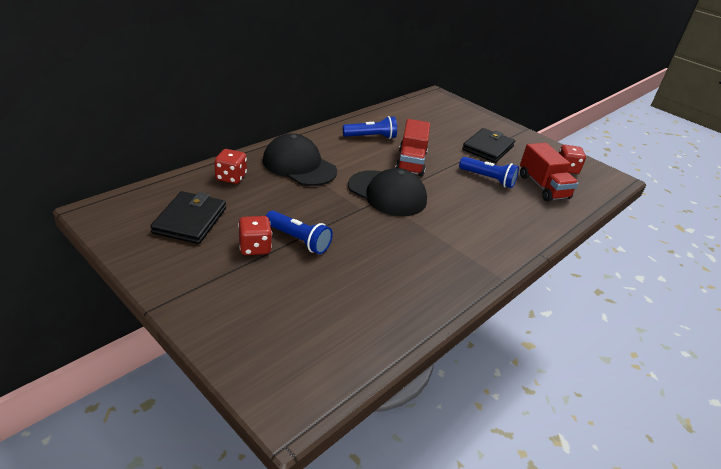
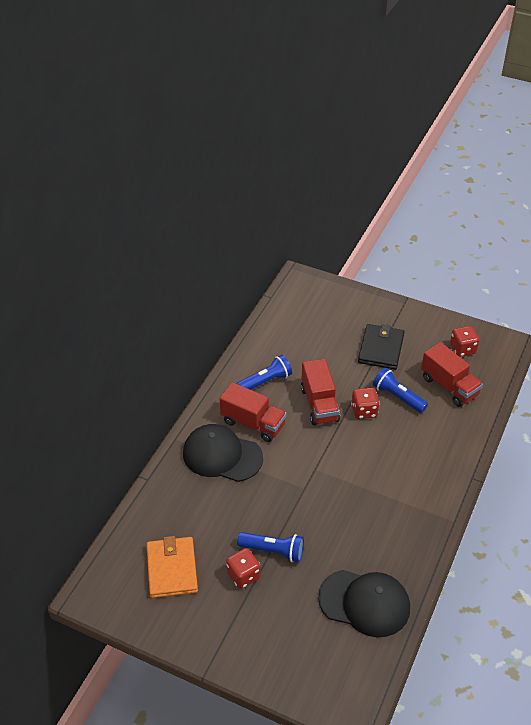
camera: 15 degrees left, 10 degrees up
(190, 220) = (172, 569): black wallet -> orange wallet
(231, 177) = (171, 500): red dice -> red dice (364, 411)
(342, 156) = (253, 423): none -> red truck
(387, 193) = (318, 458): black cap -> black cap (364, 603)
(488, 179) = (397, 397): blue flashlight -> blue flashlight turned 150 degrees counterclockwise

